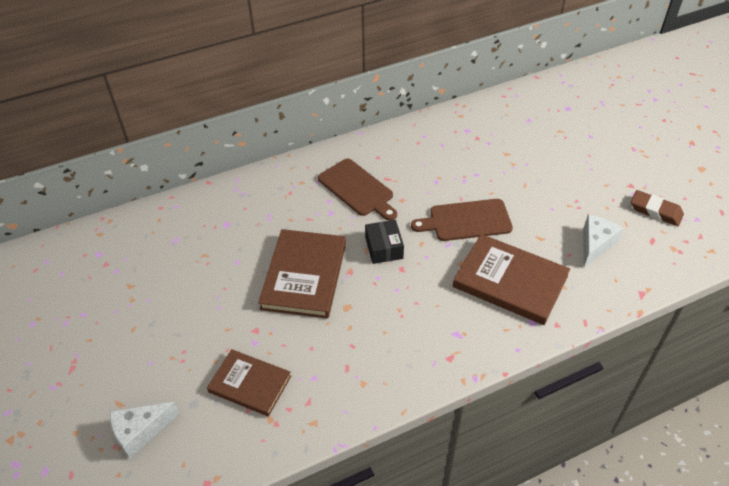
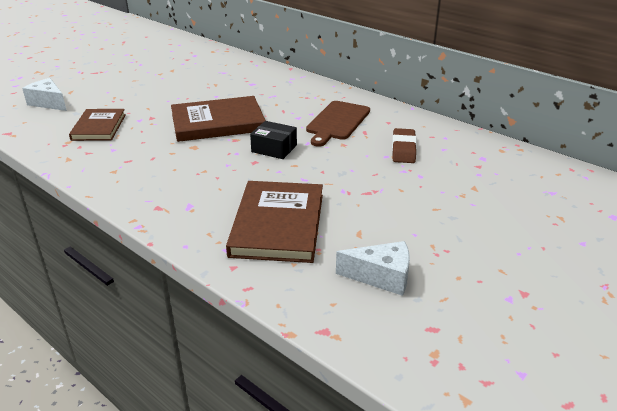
camera: 65 degrees right, 15 degrees down
(384, 248) = (274, 148): black box -> black box turned 60 degrees clockwise
(466, 221) = (345, 183): brown cutting board -> none
(655, 211) = (495, 324): brown eraser -> brown eraser (403, 149)

